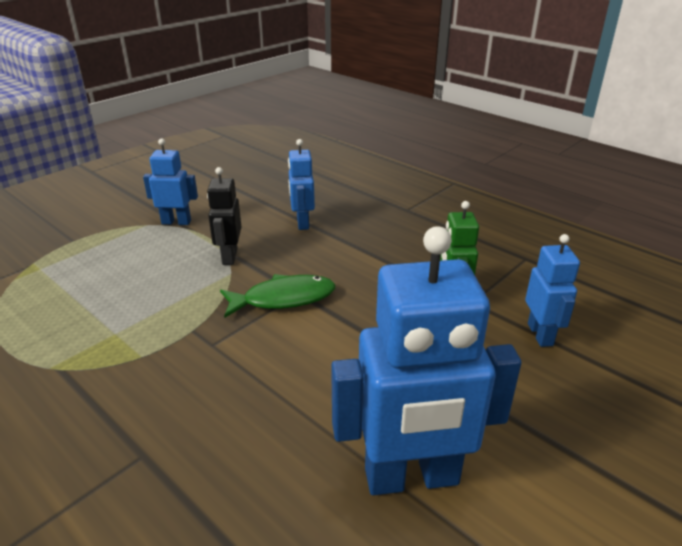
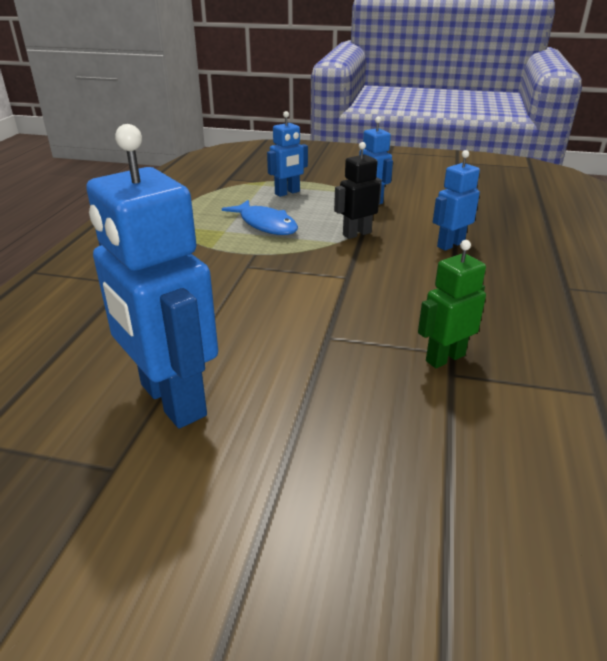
camera: 60 degrees right, 0 degrees up
(139, 301) = (265, 225): none -> blue fish
(284, 299) = (331, 274): green fish -> none
(540, 334) = (450, 438): blue robot -> blue robot (287, 193)

